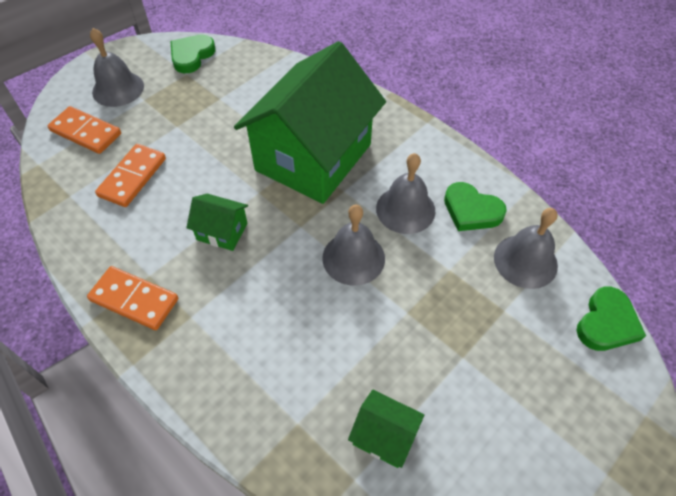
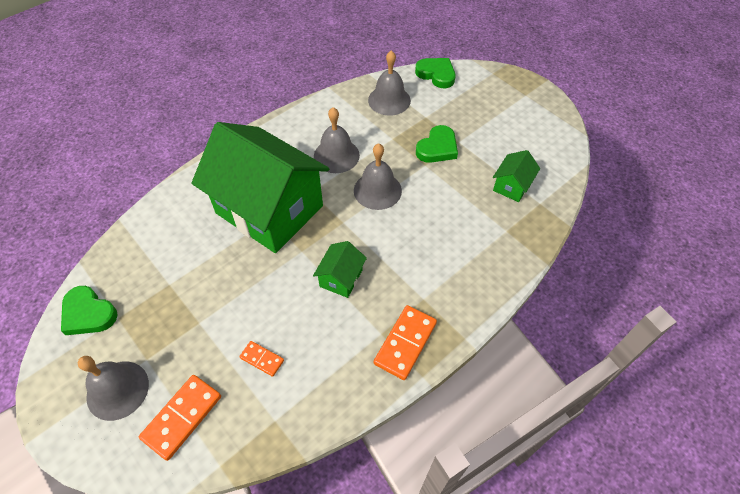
camera: 85 degrees left, 0 degrees up
(132, 177) = (262, 359): orange domino -> orange domino, size x0.56
(471, 210) = (343, 119): green heart -> green heart (437, 148)

